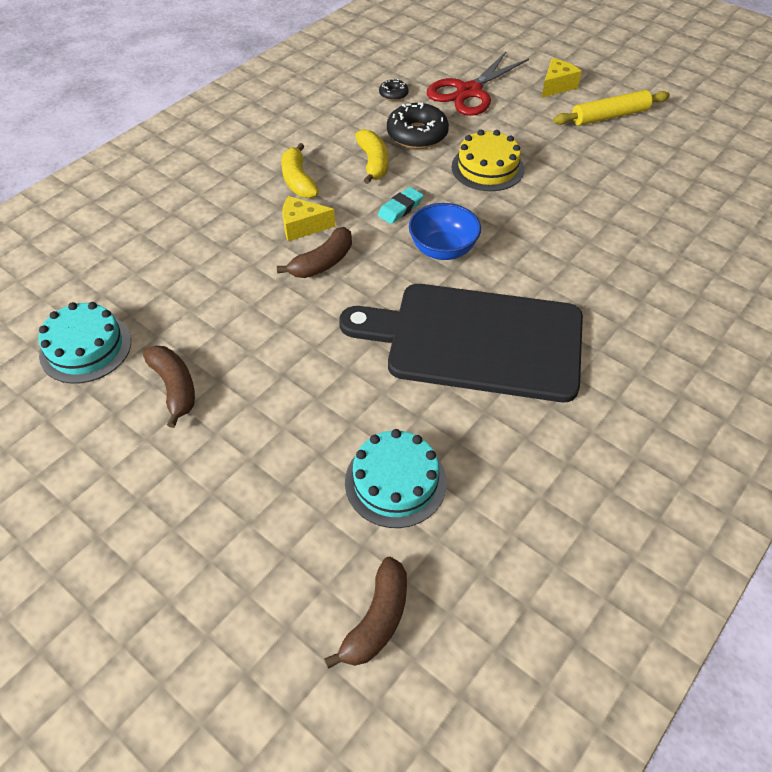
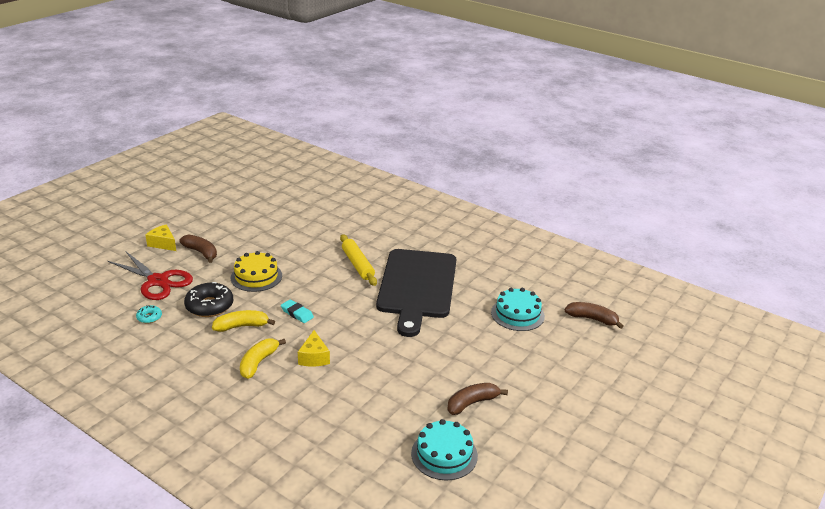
camera: 95 degrees left, 20 degrees down
(298, 180) = (258, 363): yellow banana -> yellow banana turned 135 degrees clockwise
(322, 262) = (352, 346): brown banana -> brown banana (201, 252)
(393, 94) = (149, 317): black donut -> turquoise donut
(443, 249) = (340, 296): blue bowl -> none
(609, 116) = (207, 227): yellow rolling pin -> yellow rolling pin (357, 265)

